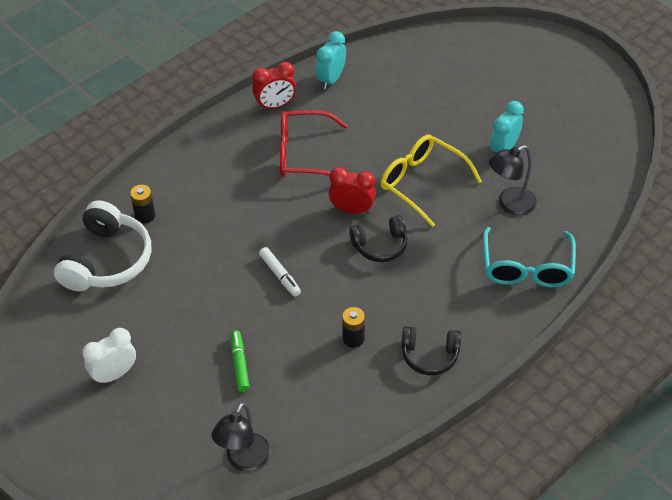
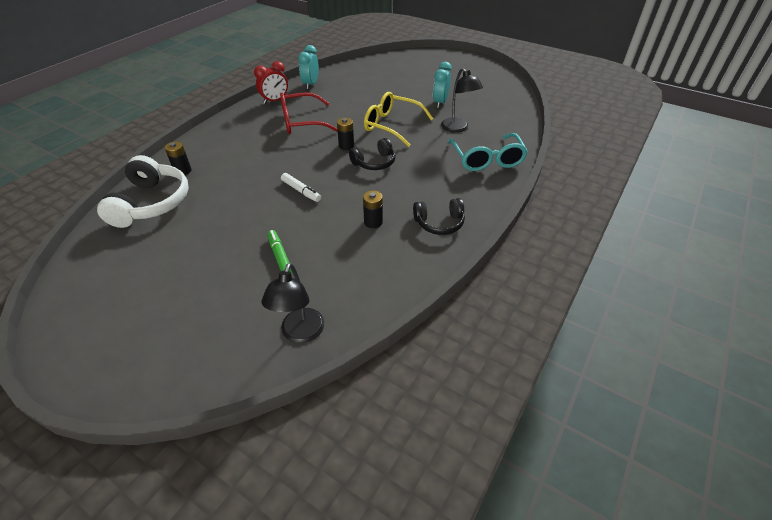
camera: 15 degrees left, 5 degrees down
(114, 374) = (162, 284): white clock -> none
(352, 209) = (346, 146): red clock -> black battery
(510, 204) = (458, 128): black lamp -> black lamp turned 75 degrees counterclockwise

